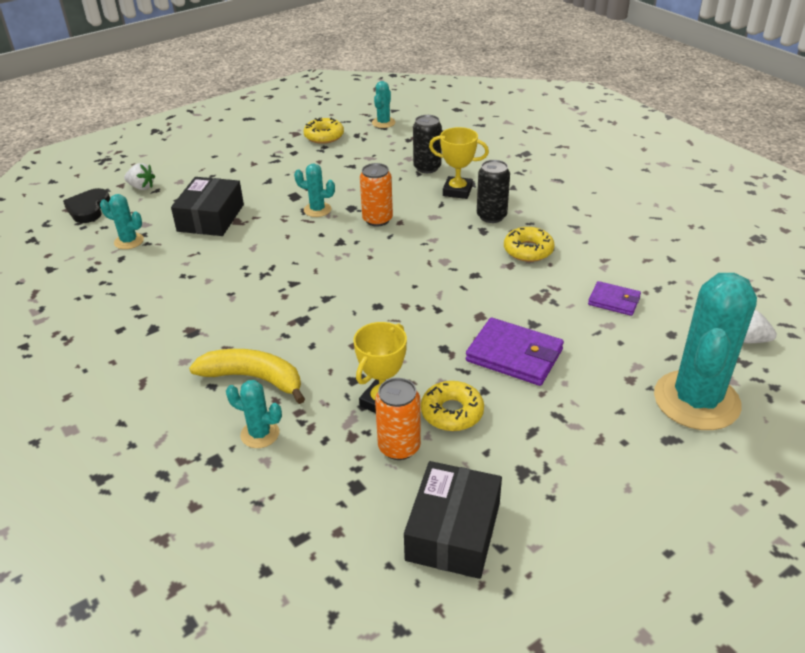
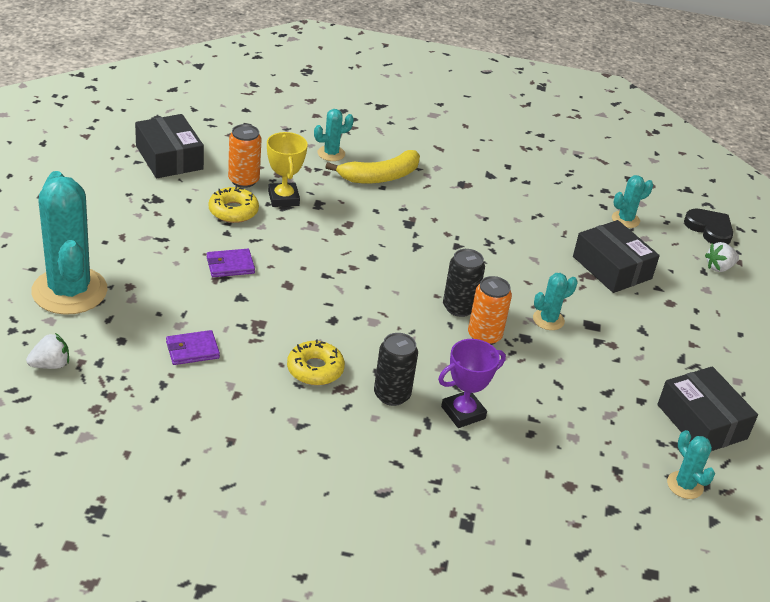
camera: 130 degrees right, 0 degrees up
(324, 136) = (702, 422): yellow donut -> black box
(427, 167) = (535, 432): black can -> black can (459, 307)
(457, 191) = (463, 413): yellow trophy -> purple trophy
(514, 355) = (230, 265): purple wallet -> purple wallet, size x0.60

